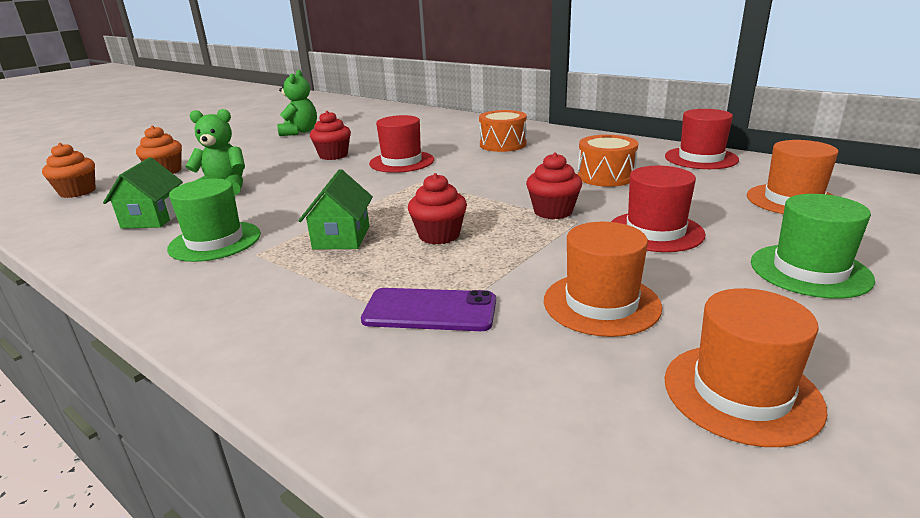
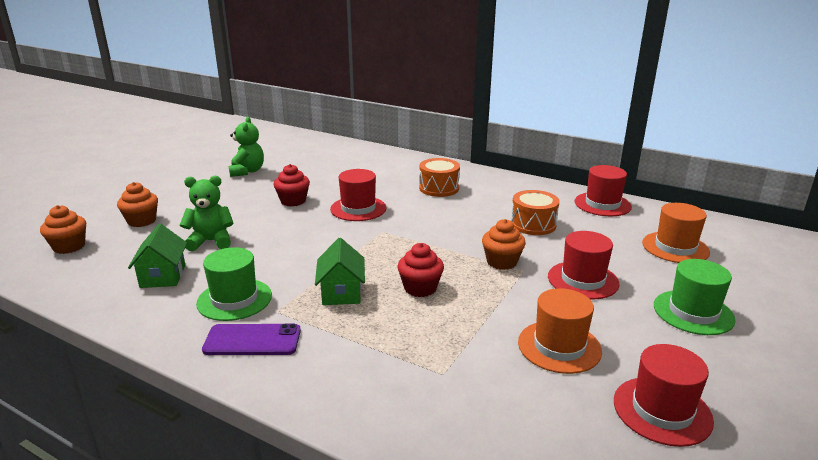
camera: 10 degrees left, 0 degrees up
(430, 310) = (439, 358): purple phone -> purple phone (252, 340)
(553, 211) = (501, 262): red cupcake -> orange cupcake
(741, 393) = (662, 410): orange hat -> red hat

